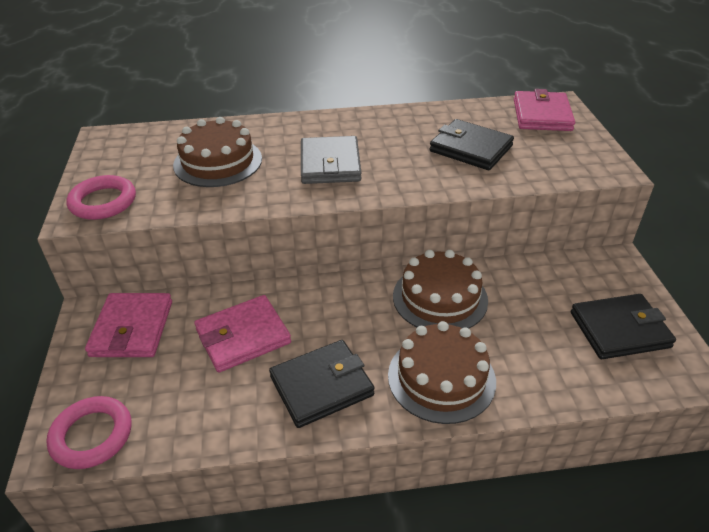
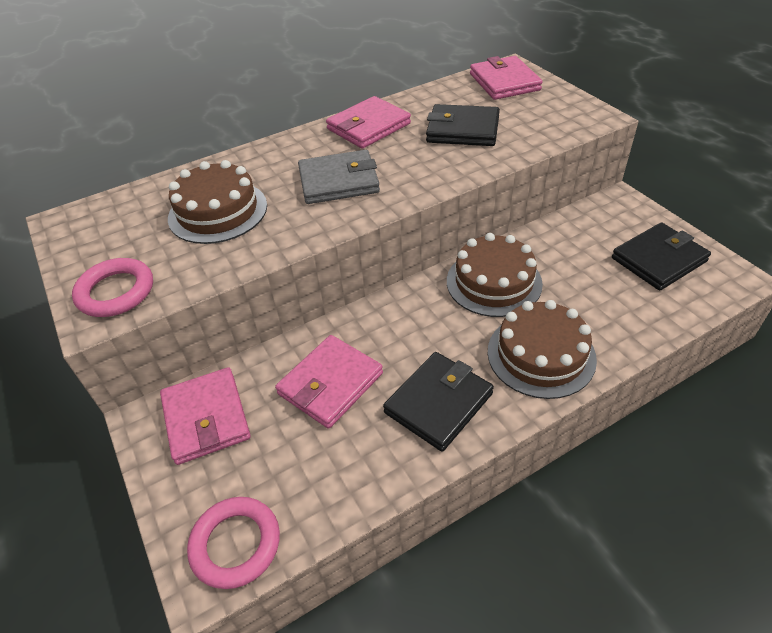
camera: 20 degrees left, 5 degrees up
(330, 164) = (339, 181): grey wallet -> grey wallet turned 75 degrees counterclockwise
(388, 124) = (368, 126): none -> pink wallet

